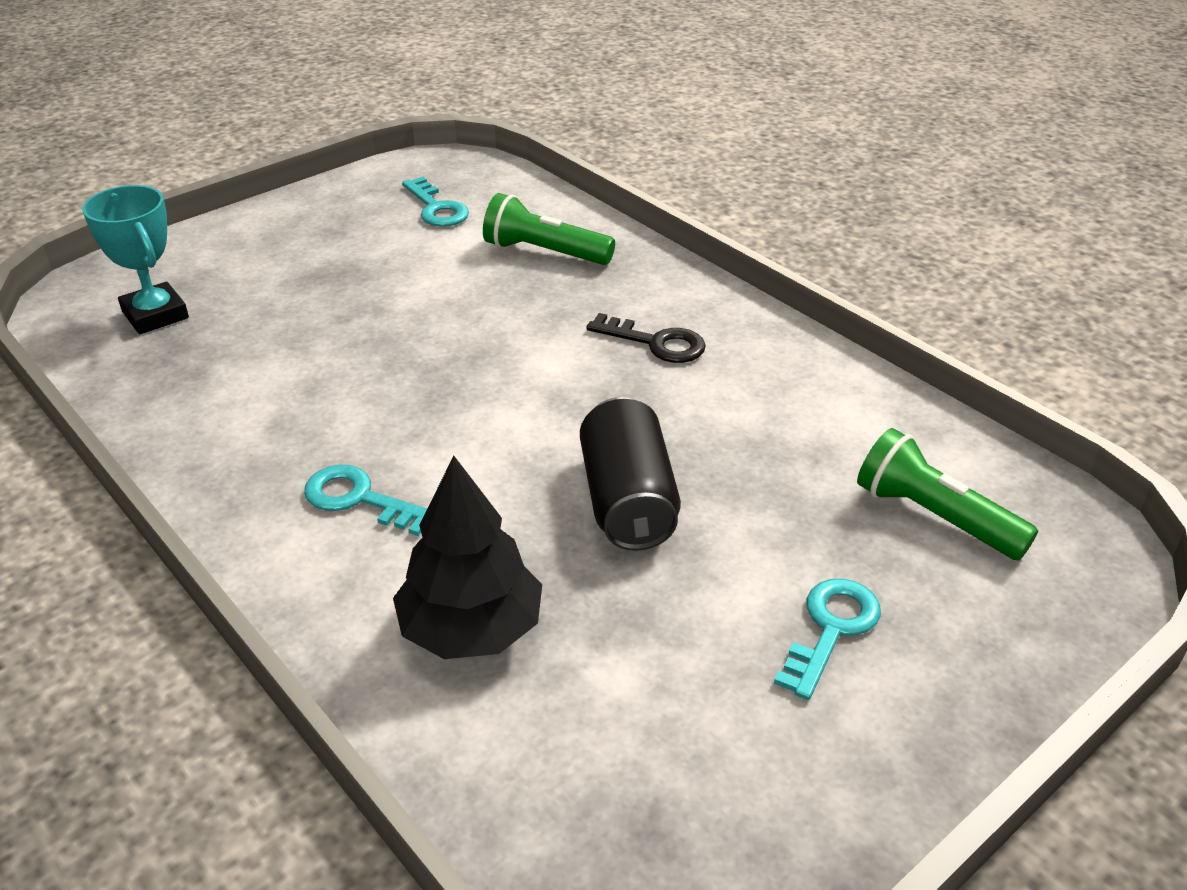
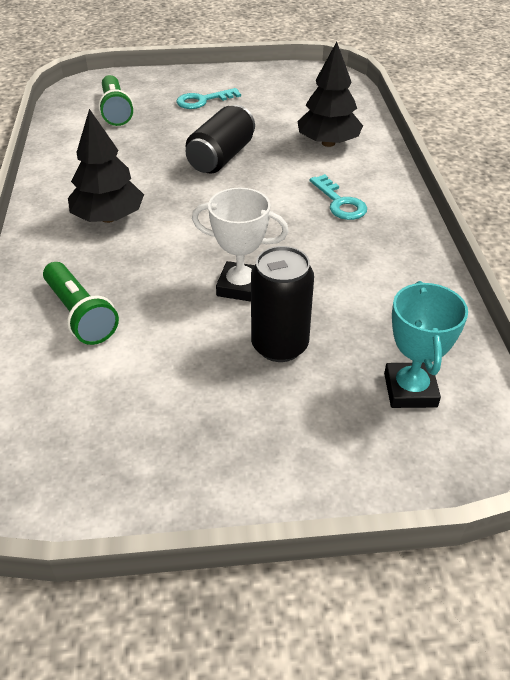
camera: 145 degrees left, 5 degrees up
(316, 301) = (279, 345): none -> black can
(406, 334) = (240, 286): none -> white trophy
(436, 208) = (99, 412): turquoise key -> none
(655, 342) = (108, 218): black key -> black tree

